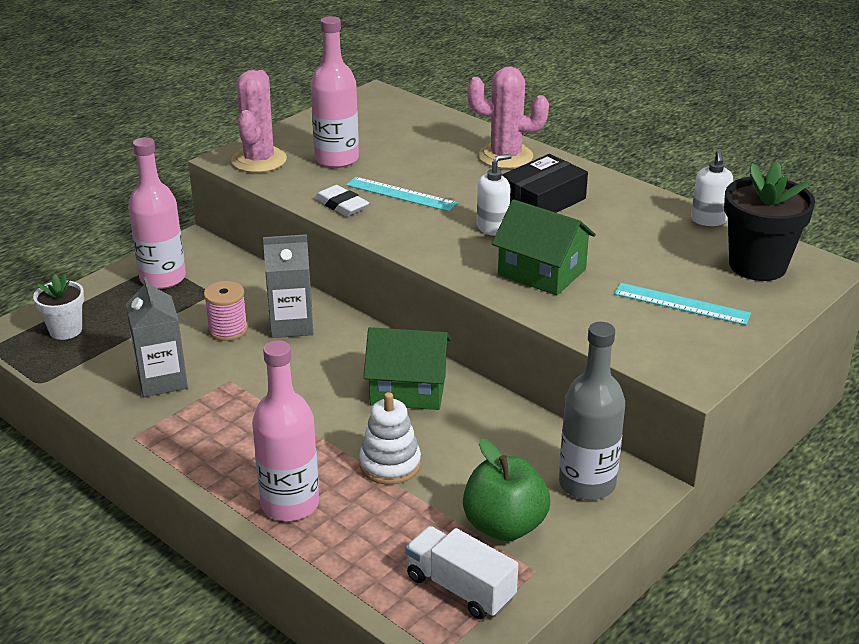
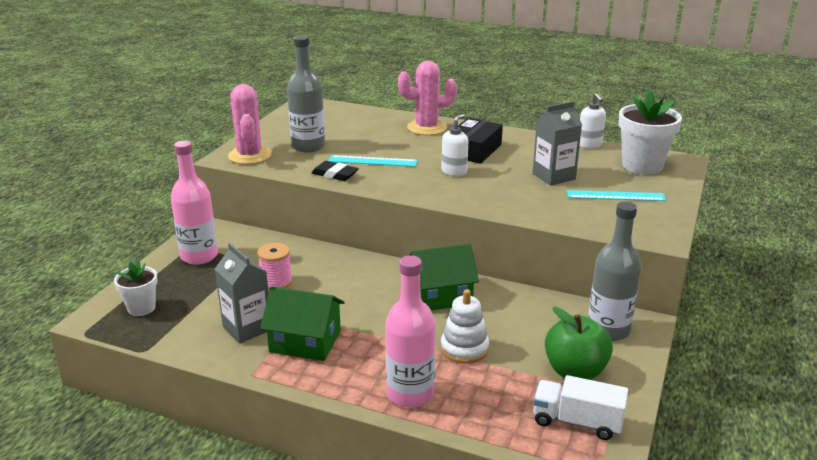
camera: 20 degrees left, 5 degrees down
(291, 325) = (323, 269): grey carton -> grey carton (553, 176)
(336, 159) = (308, 146): pink bottle -> grey bottle
(341, 205) = (335, 174): white eraser -> black eraser
(542, 272) = (510, 192): green house -> green house (305, 341)
(757, 265) = (642, 165): black flower pot -> white flower pot

